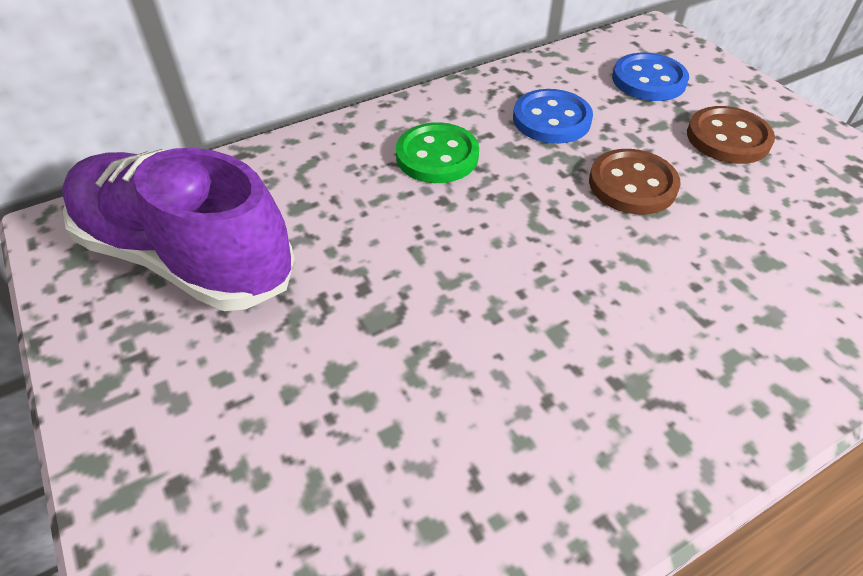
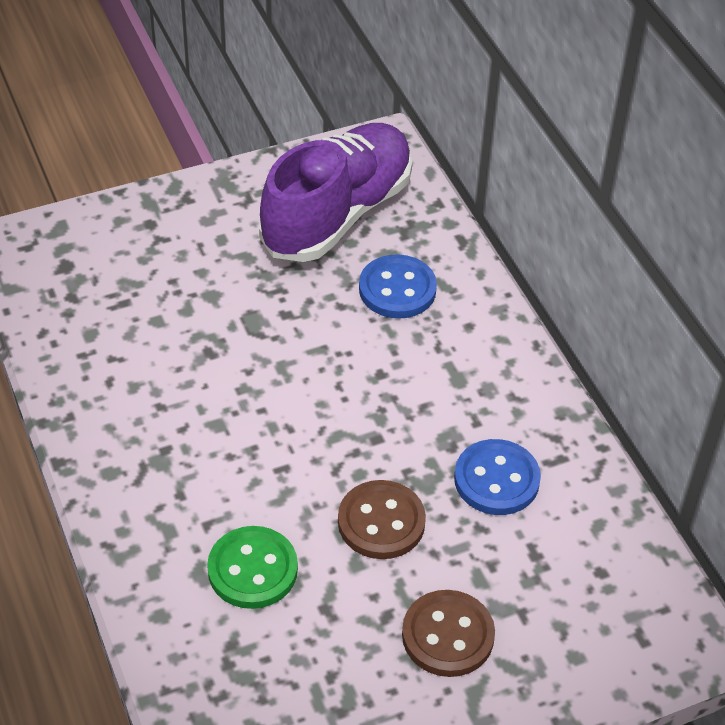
camera: 95 degrees right, 0 degrees up
(437, 156) = (444, 376): green button -> green button (252, 569)
(648, 80) = (570, 594): blue button -> blue button (397, 289)

